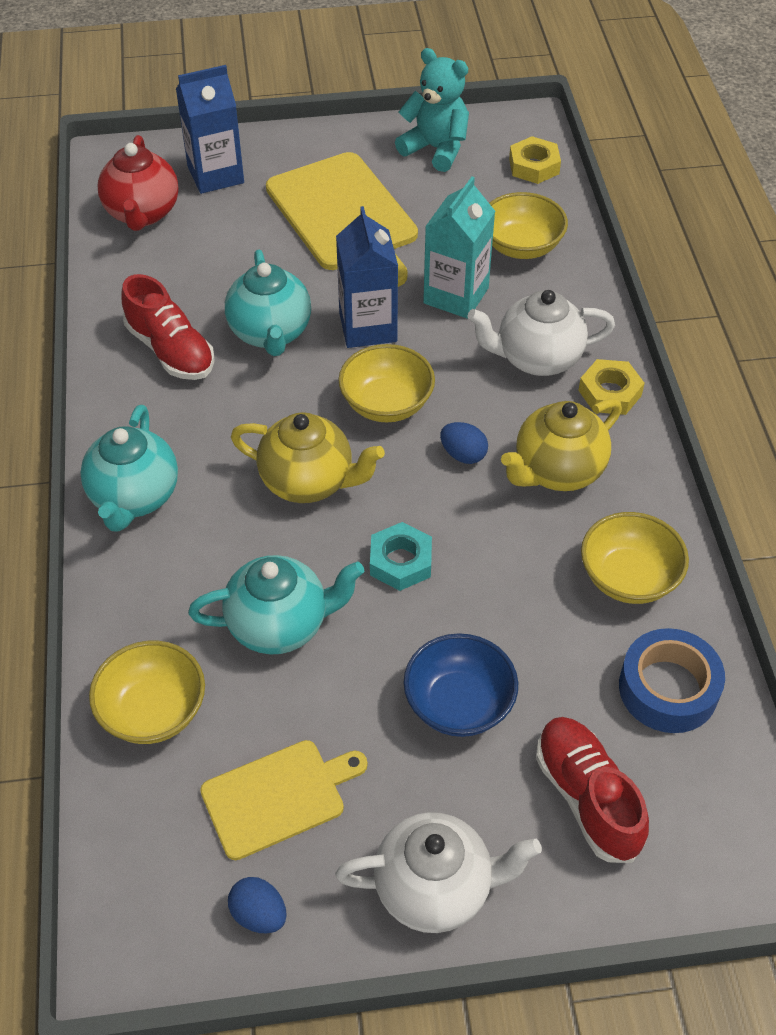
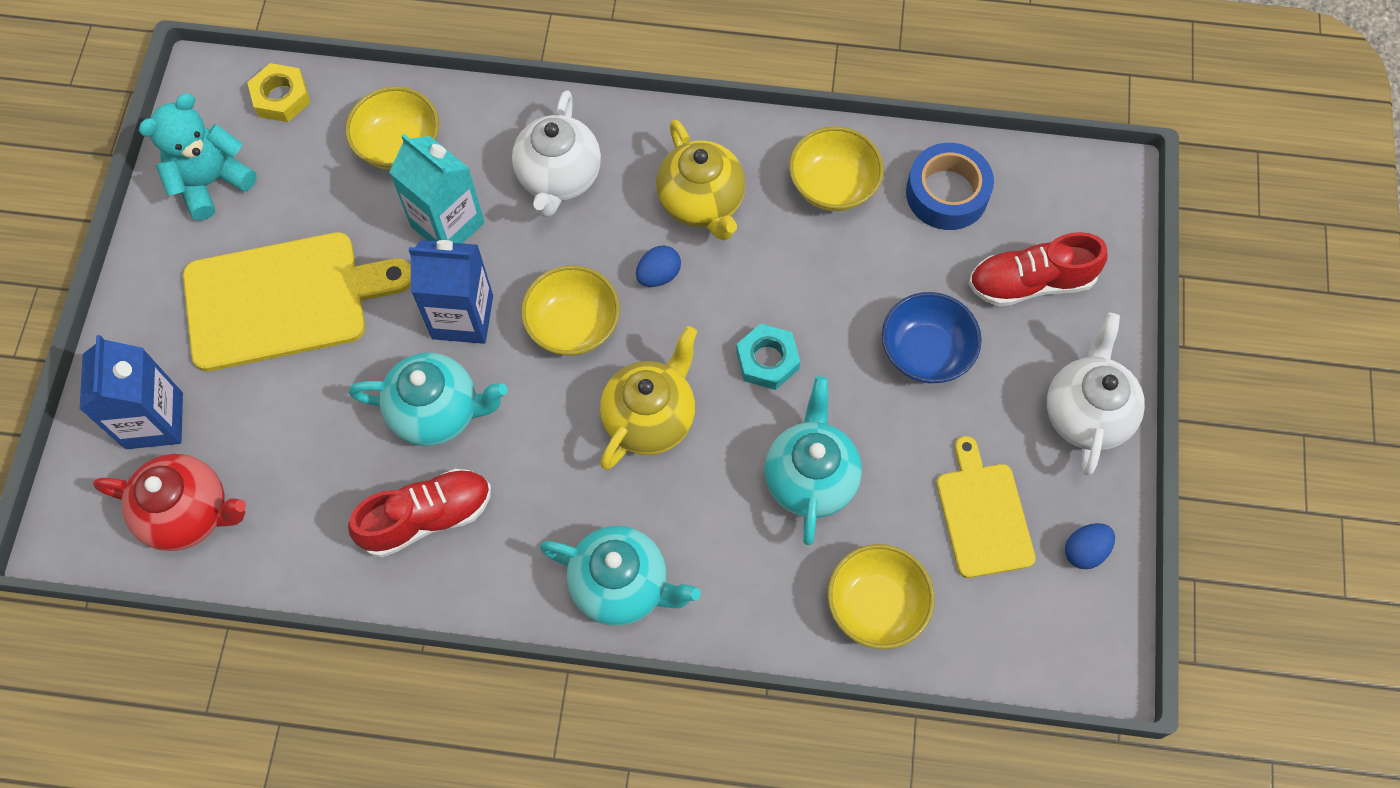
camera: 75 degrees left, 15 degrees up
(609, 393) = (622, 132): yellow nut -> none

